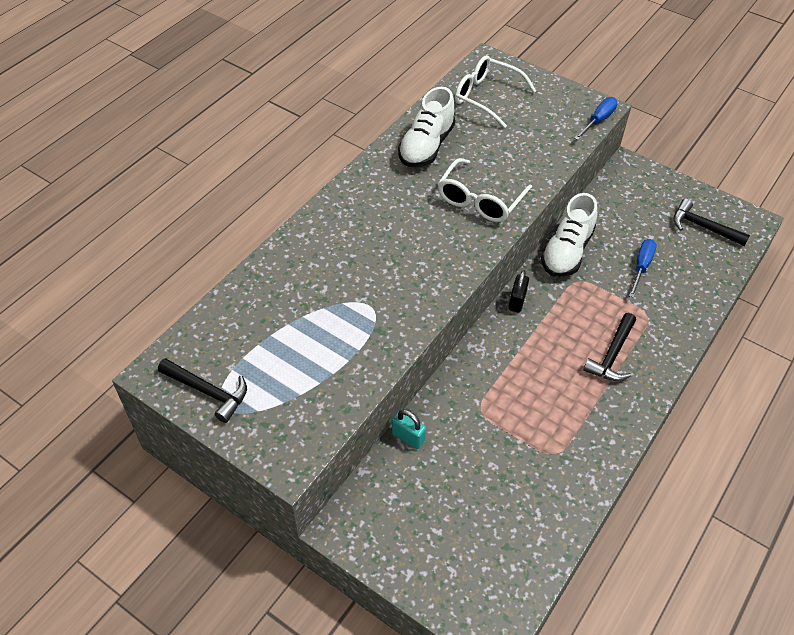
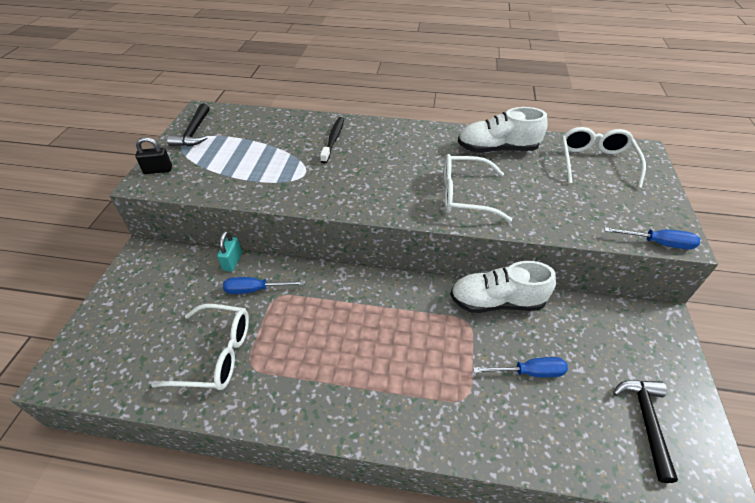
camera: 65 degrees right, 5 degrees down
(322, 261) = (333, 139): none -> black toothbrush
(461, 426) = (255, 290): none -> blue screwdriver
(517, 301) = (409, 284): black padlock -> black padlock (158, 170)
(530, 479) = (216, 354): none -> white glasses
(612, 355) = (392, 379): black hammer -> none

